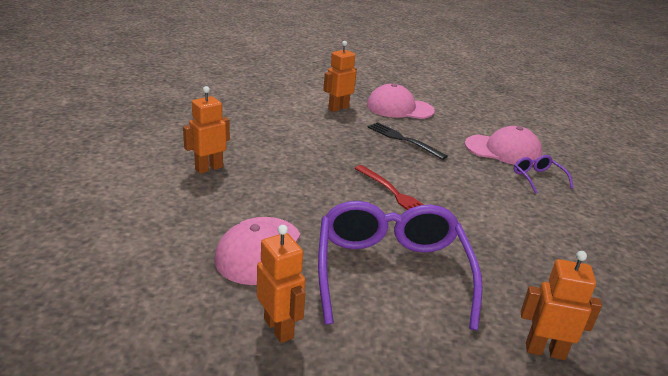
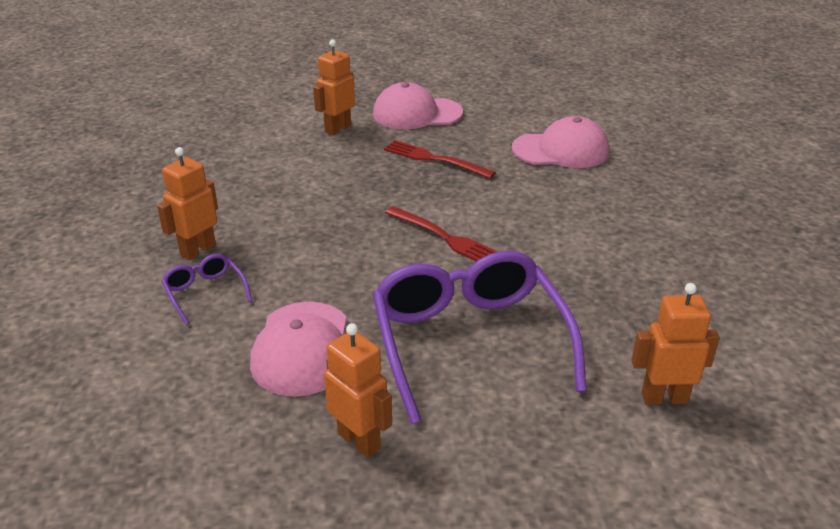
camera: 10 degrees left, 5 degrees up
(403, 139) = (433, 159): black fork -> red fork
(538, 178) = (611, 181): purple glasses -> purple glasses (205, 293)

